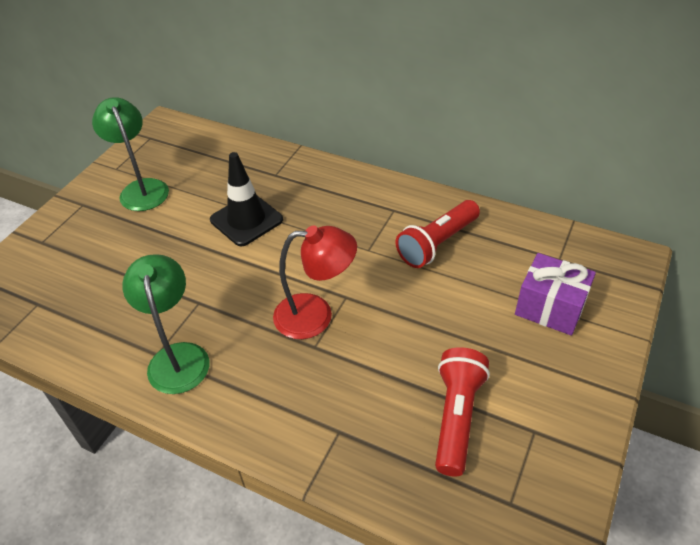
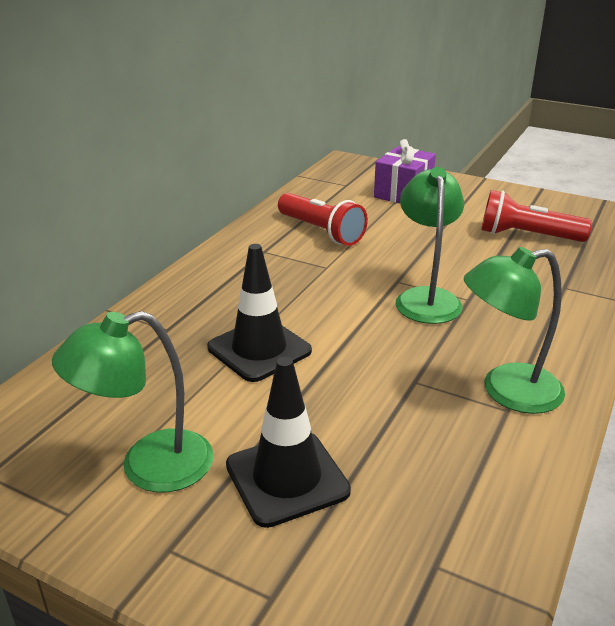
camera: 90 degrees left, 15 degrees down
(118, 242) = (287, 478): none -> black traffic cone
(316, 315) = (426, 298): red lamp -> green lamp

